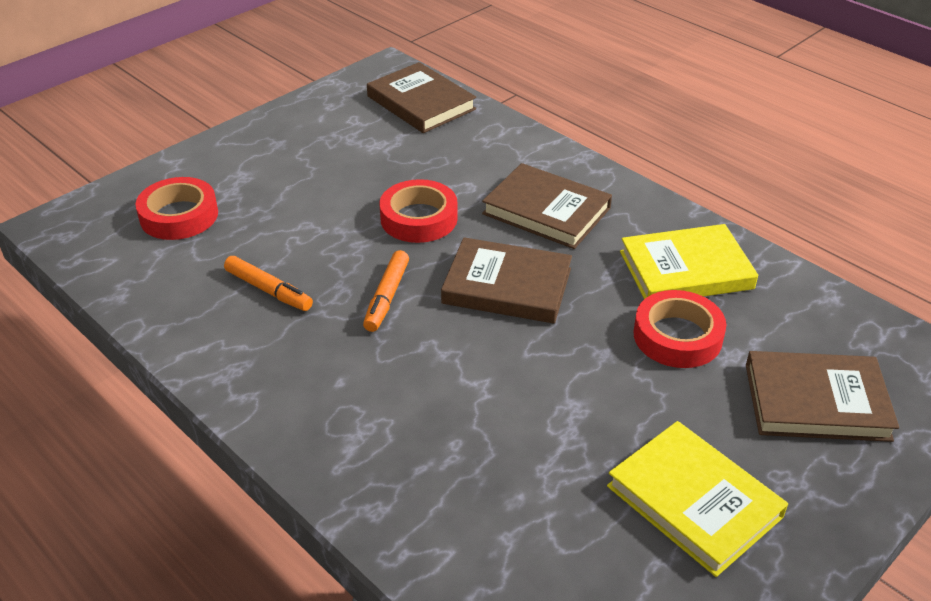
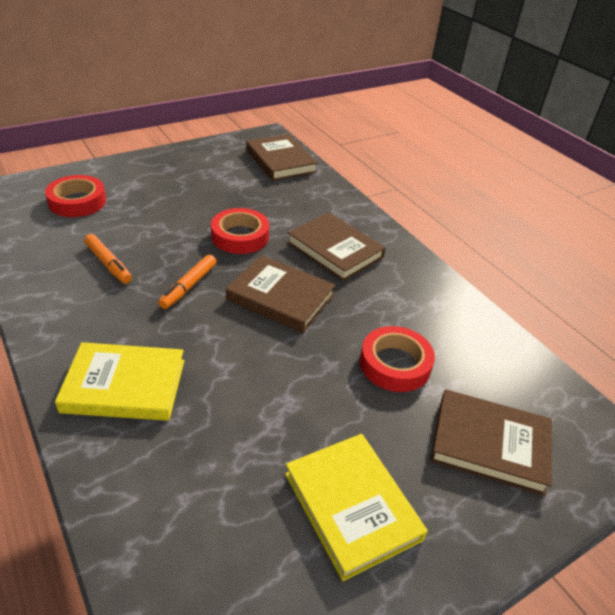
camera: 10 degrees right, 0 degrees up
(686, 270) = (422, 315): yellow book -> yellow book (124, 386)

